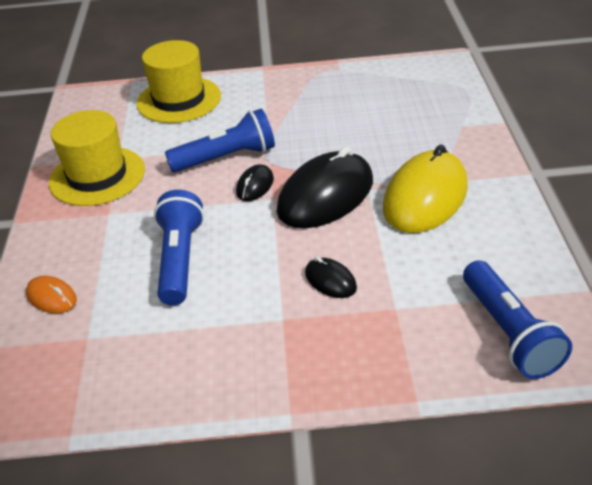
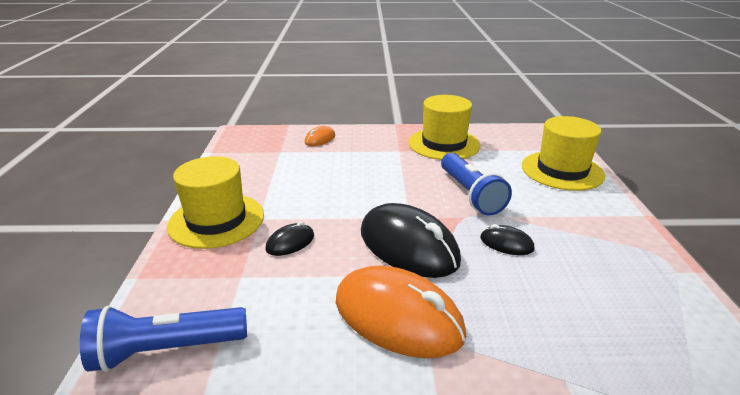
camera: 90 degrees right, 10 degrees down
(180, 260) = (340, 177): blue flashlight -> none
(255, 186) = (428, 208): black mouse -> black mouse (506, 243)
(290, 360) = (216, 220): none -> yellow hat
(425, 197) = (398, 317): yellow mouse -> orange mouse

